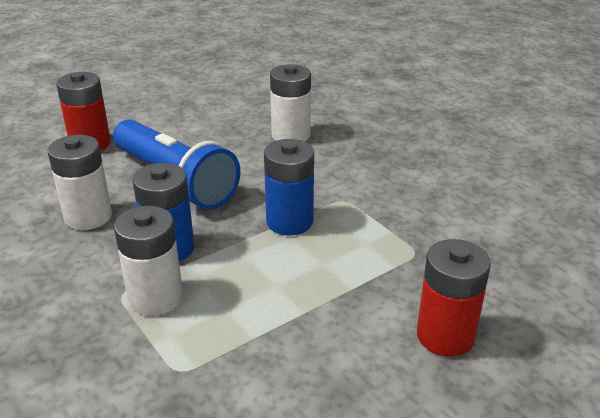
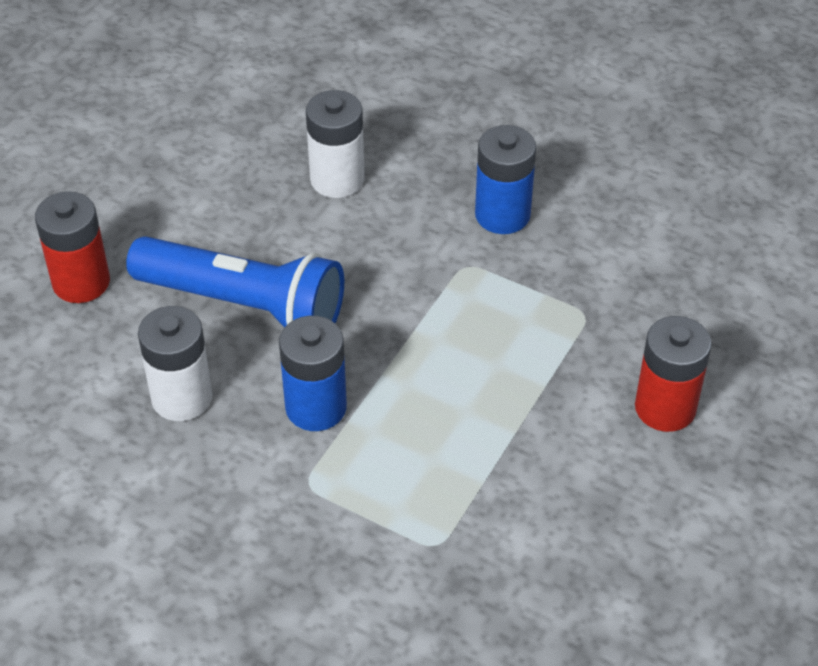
camera: 25 degrees left, 15 degrees up
(155, 298) = (350, 474): white battery -> none
(289, 222) = (425, 320): blue battery -> blue battery (502, 215)

